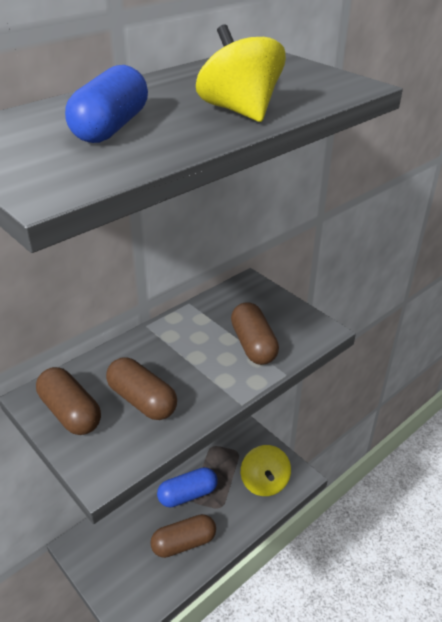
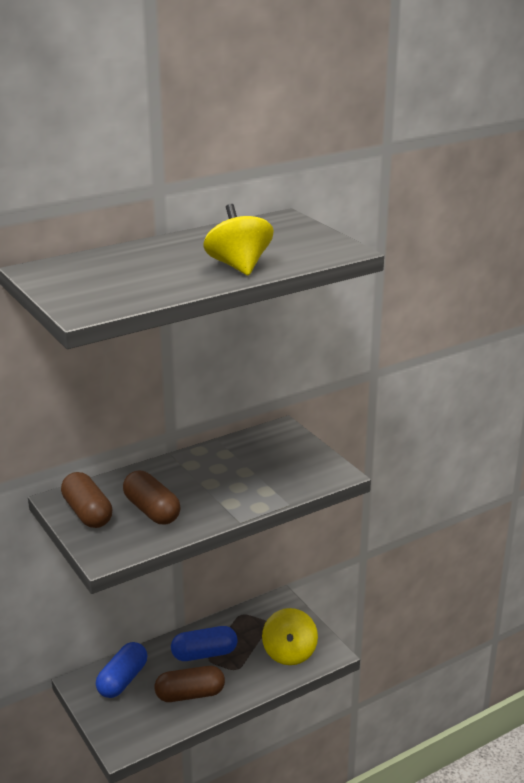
camera: 10 degrees right, 10 degrees down
(111, 127) = (138, 273): blue capsule -> blue capsule (123, 680)
(253, 345) = (267, 479): brown capsule -> none

